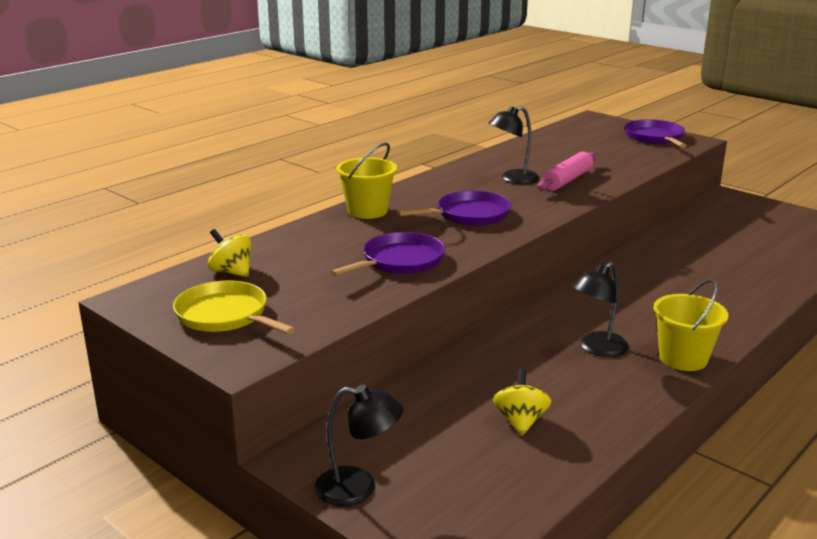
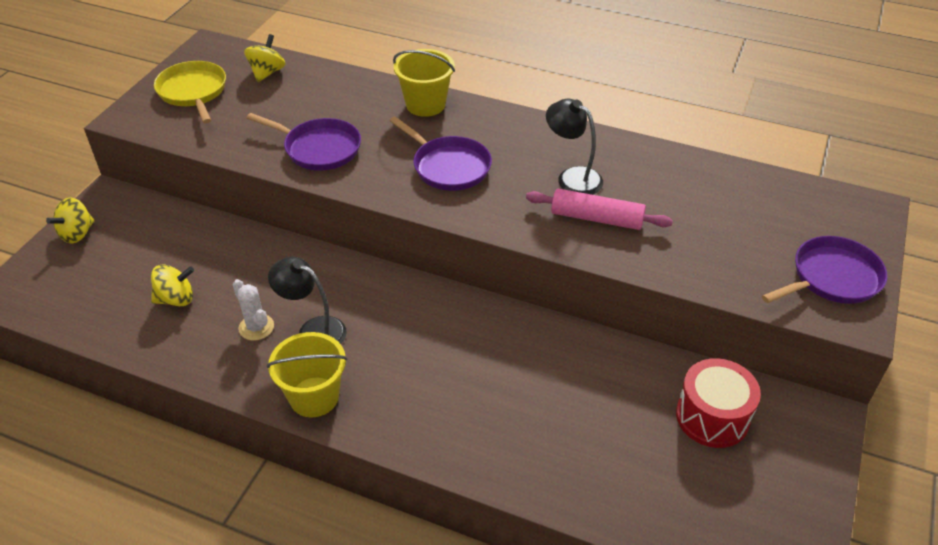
camera: 70 degrees right, 20 degrees up
(225, 315) = (193, 92): yellow pan -> yellow pan turned 45 degrees counterclockwise
(358, 488) = (77, 234): black lamp -> yellow spinning top
(582, 377) = (256, 327): none -> white cactus
(726, 223) = (712, 417): none -> red drum

